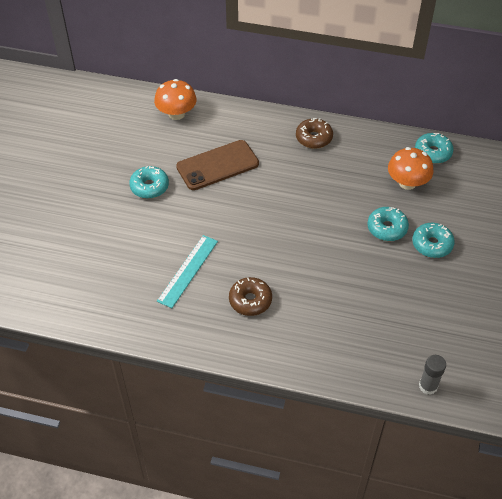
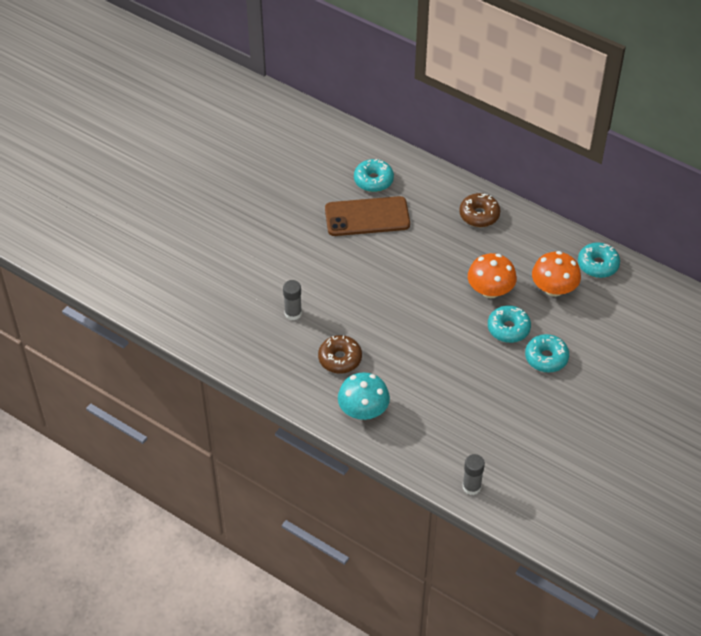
camera: 20 degrees right, 0 degrees up
(149, 187) = (290, 220): turquoise donut -> turquoise donut (373, 180)
(176, 114) = (349, 151): orange mushroom -> orange mushroom (490, 290)
(188, 270) = (293, 313): turquoise ruler -> grey glue stick
(294, 343) = (363, 410): none -> turquoise mushroom

